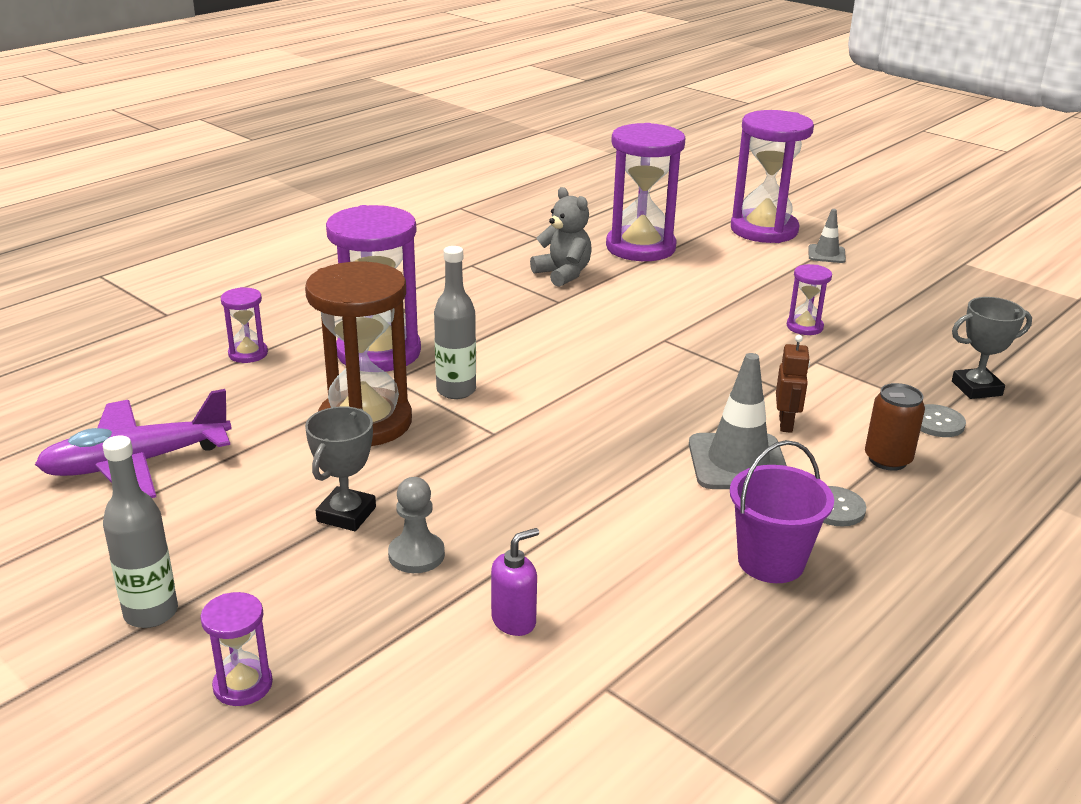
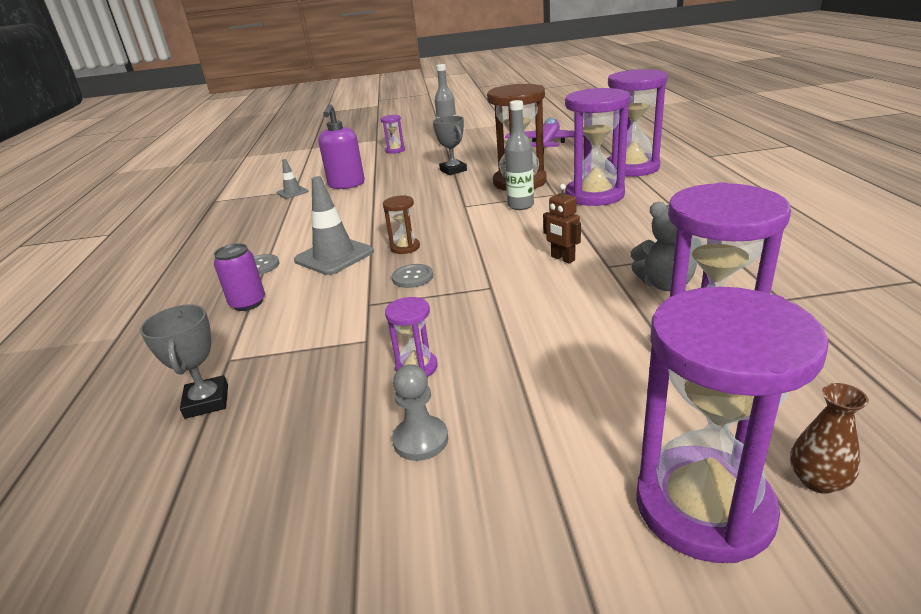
camera: 135 degrees right, 0 degrees up
(248, 354) = (632, 168): purple hourglass -> purple hourglass, size x2.19
(416, 555) = (408, 177): grey pawn -> grey pawn (420, 440)
(514, 621) = (346, 184): purple soap dispenser -> purple soap dispenser, size x1.74
(655, 422) = (405, 247): none -> brown hourglass
(708, 214) = (817, 480): none -> brown vase
(771, 561) = (272, 236): purple bucket -> none
(786, 424) = (332, 287): brown robot -> brown robot (562, 259)
(826, 254) = (555, 517): grey traffic cone -> grey traffic cone (292, 192)
(887, 459) = (248, 303): brown can -> purple can
(937, 423) = (227, 347): grey button -> grey button (412, 277)
(976, 388) = (207, 401): grey trophy -> grey trophy turned 45 degrees counterclockwise

